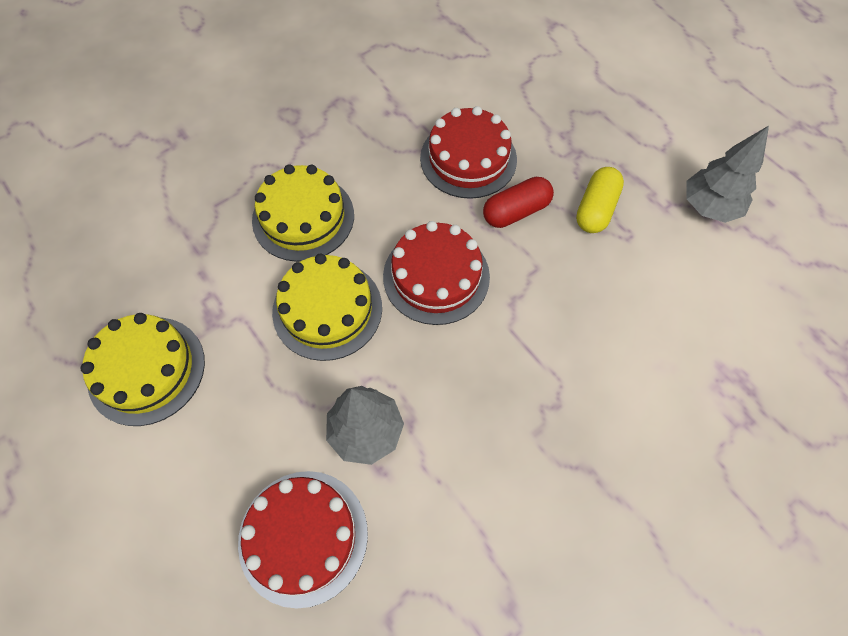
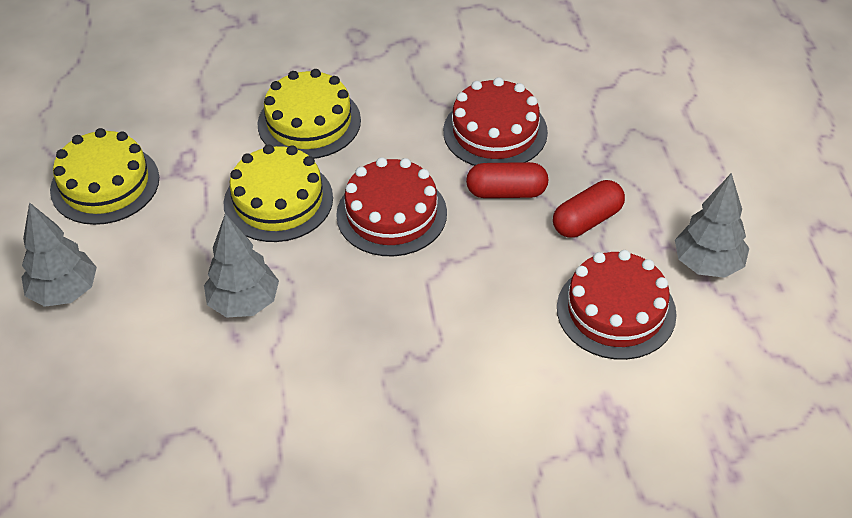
camera: 30 degrees right, 15 degrees down
(181, 511) = (65, 292): none -> grey tree
(303, 536) = (142, 352): red cake -> red cake (616, 311)
(595, 209) = (587, 220): yellow capsule -> red capsule

